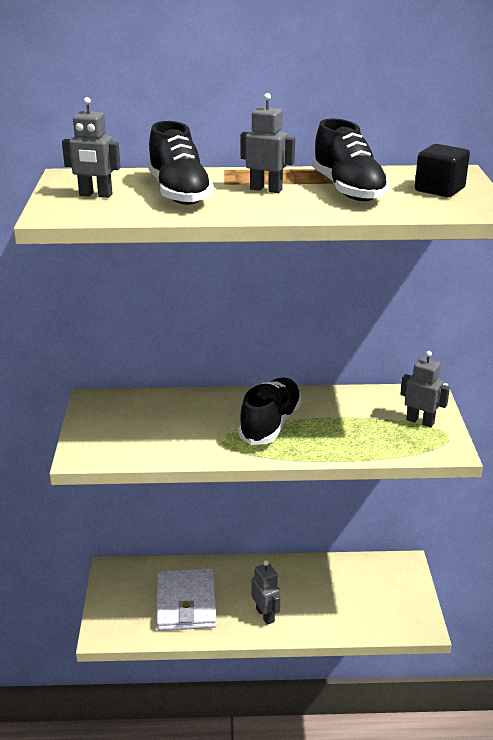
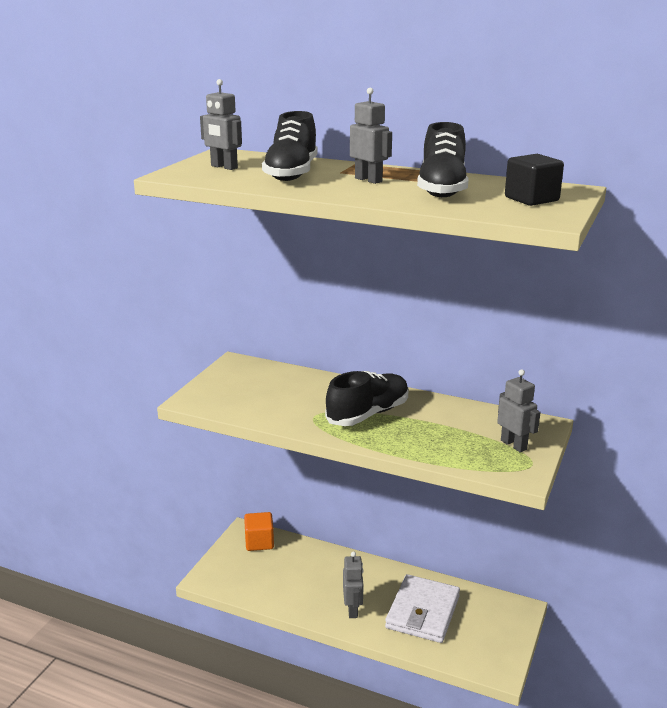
camera: 25 degrees right, 5 degrees down
(133, 576) = (259, 542): none -> orange cube
(186, 603) = (290, 577): white wallet -> white wallet (423, 612)

